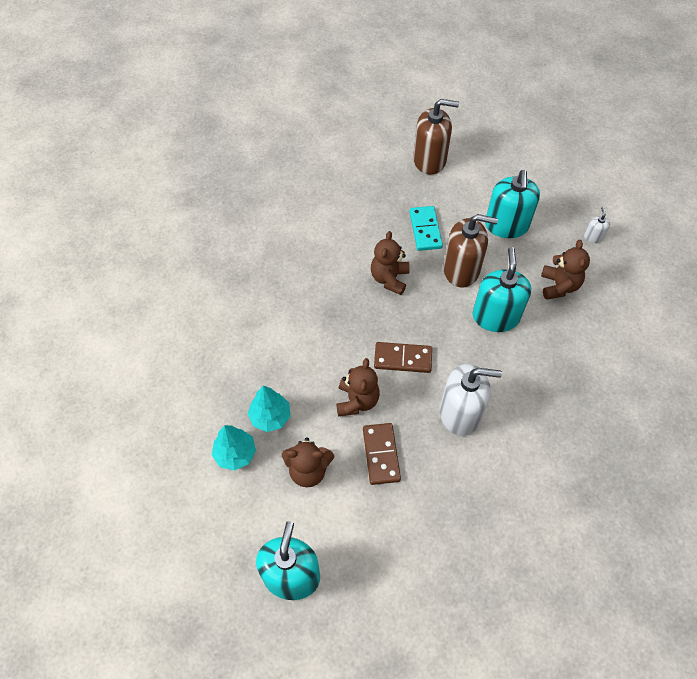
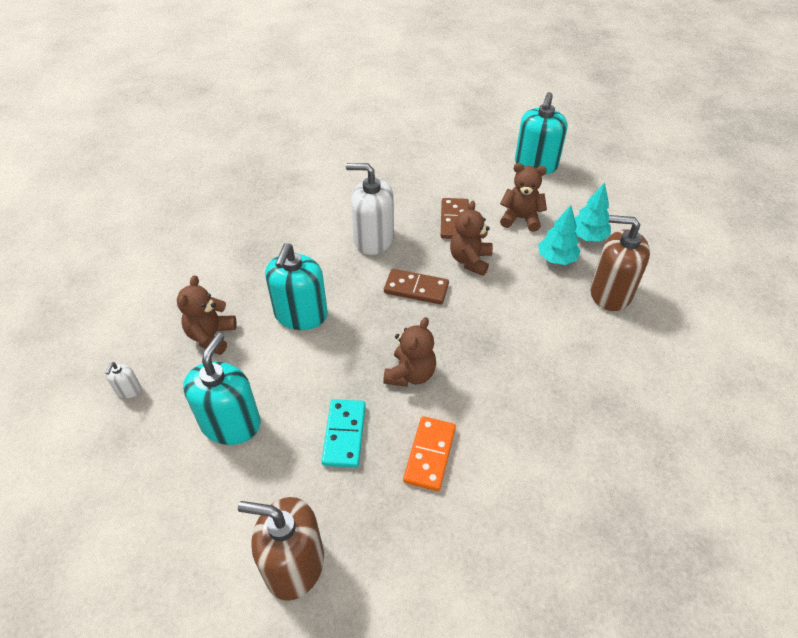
camera: 170 degrees left, 10 degrees down
(363, 226) = (430, 454): none -> orange domino
(461, 270) = (317, 372): brown soap dispenser -> brown soap dispenser (610, 293)

